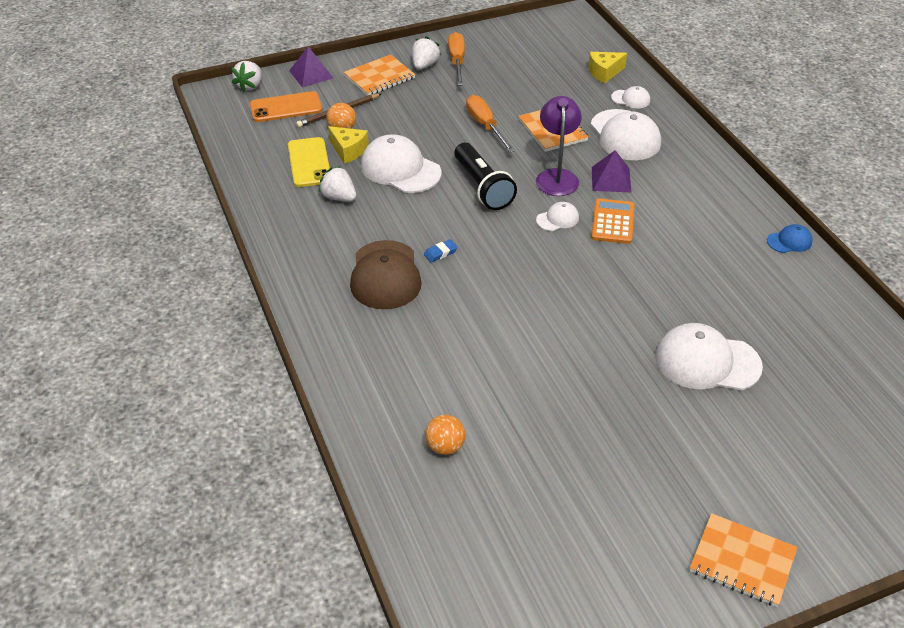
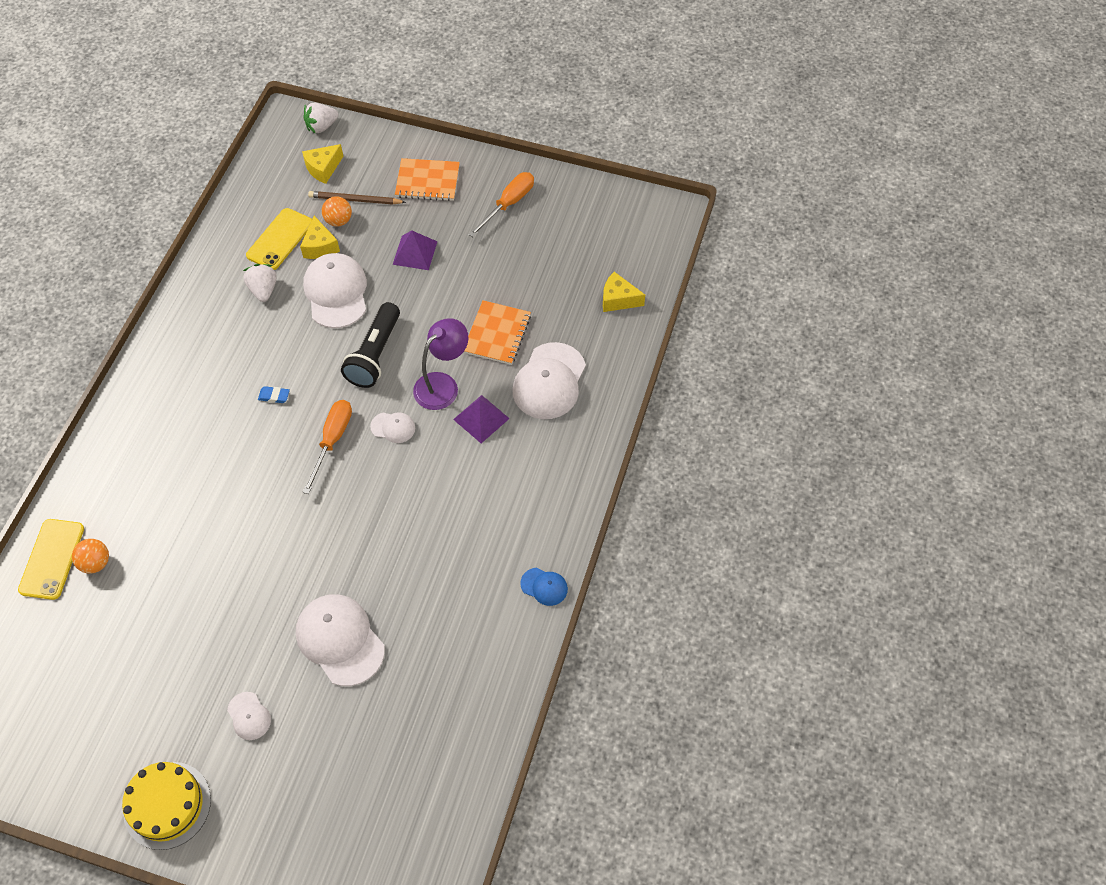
camera: 40 degrees right, 15 degrees up
(286, 107) = (323, 168): orange phone -> yellow cheese
(311, 74) = (379, 143): purple pyramid -> purple pyramid (415, 252)
(385, 275) = (215, 388): brown cap -> none
(401, 471) = (52, 559): none -> yellow phone
(424, 65) = (478, 191): white strawberry -> none
(485, 126) = (449, 292): orange screwdriver -> orange screwdriver (332, 440)
(612, 222) = (430, 461): orange calculator -> none
(630, 99) = (603, 345): white cap -> white cap (249, 716)
(742, 561) = (167, 805): orange notebook -> yellow cake

